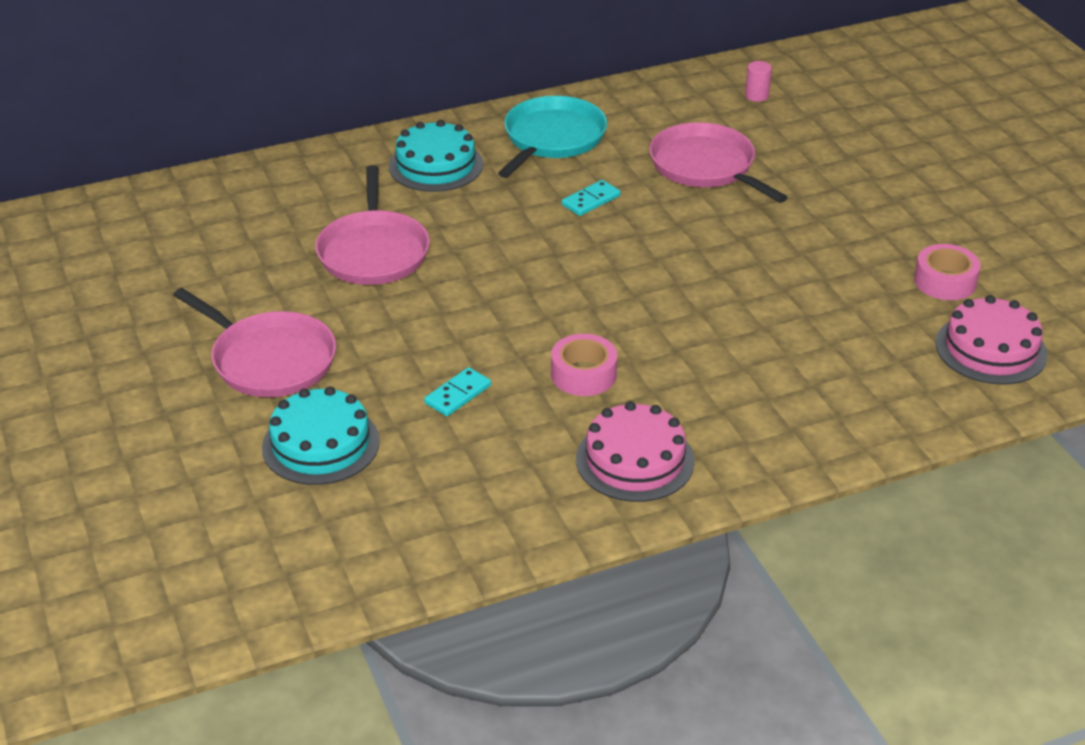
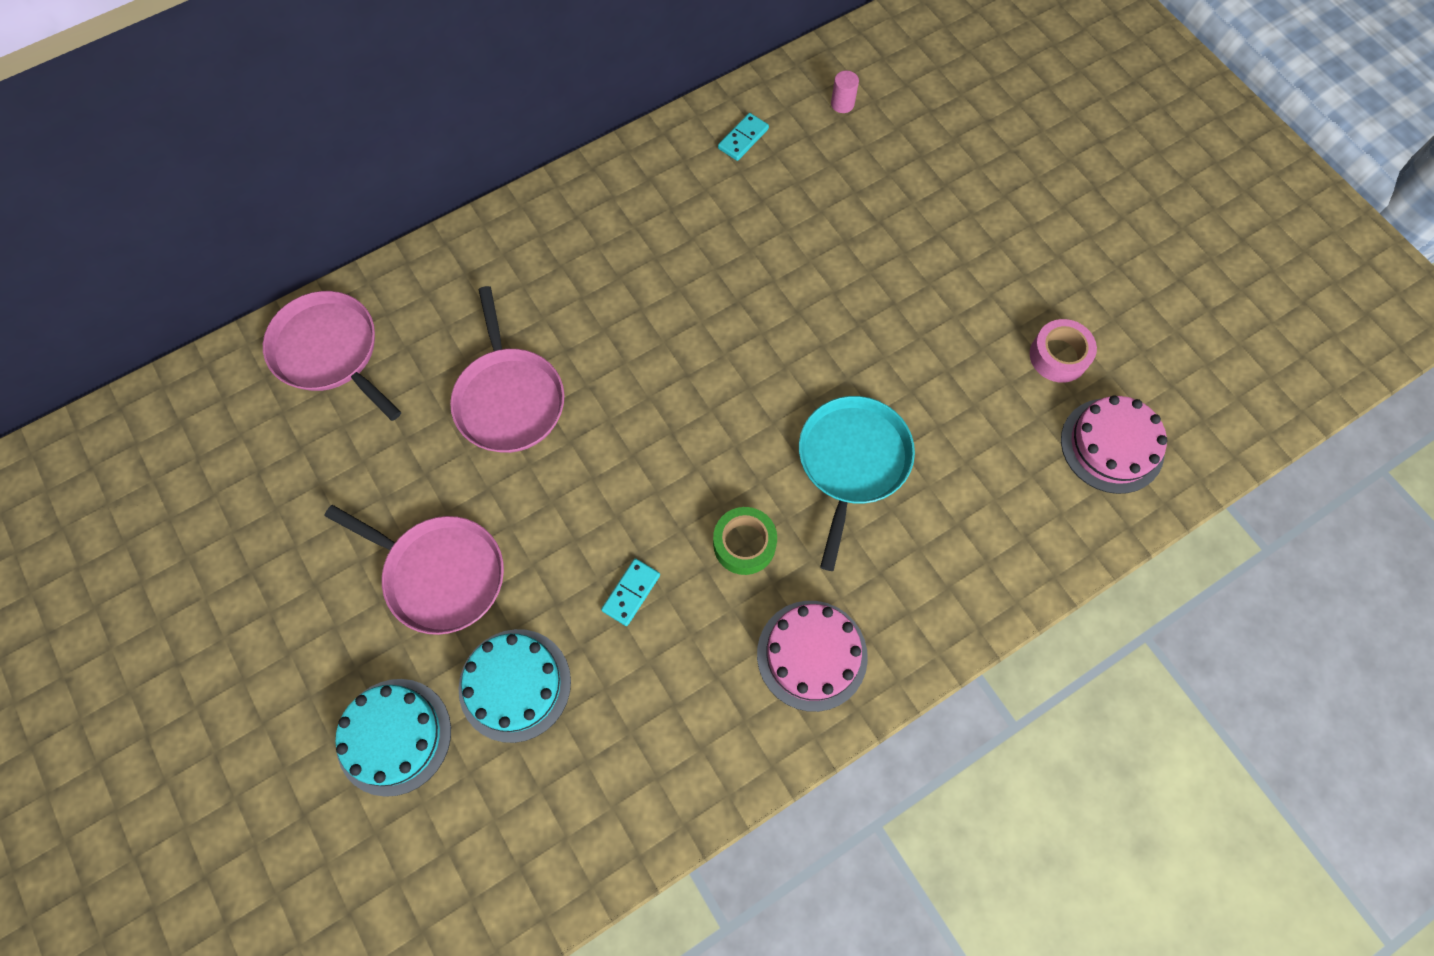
camera: 10 degrees left, 30 degrees up
(435, 165) = (545, 258): turquoise cake -> turquoise cake (394, 736)
(552, 139) = (653, 200): turquoise pan -> turquoise pan (852, 462)
(583, 374) = (744, 544): pink tape -> green tape
(591, 200) = (707, 289): turquoise domino -> turquoise domino (743, 138)
(706, 167) = (810, 221): pink pan -> pink pan (330, 351)

